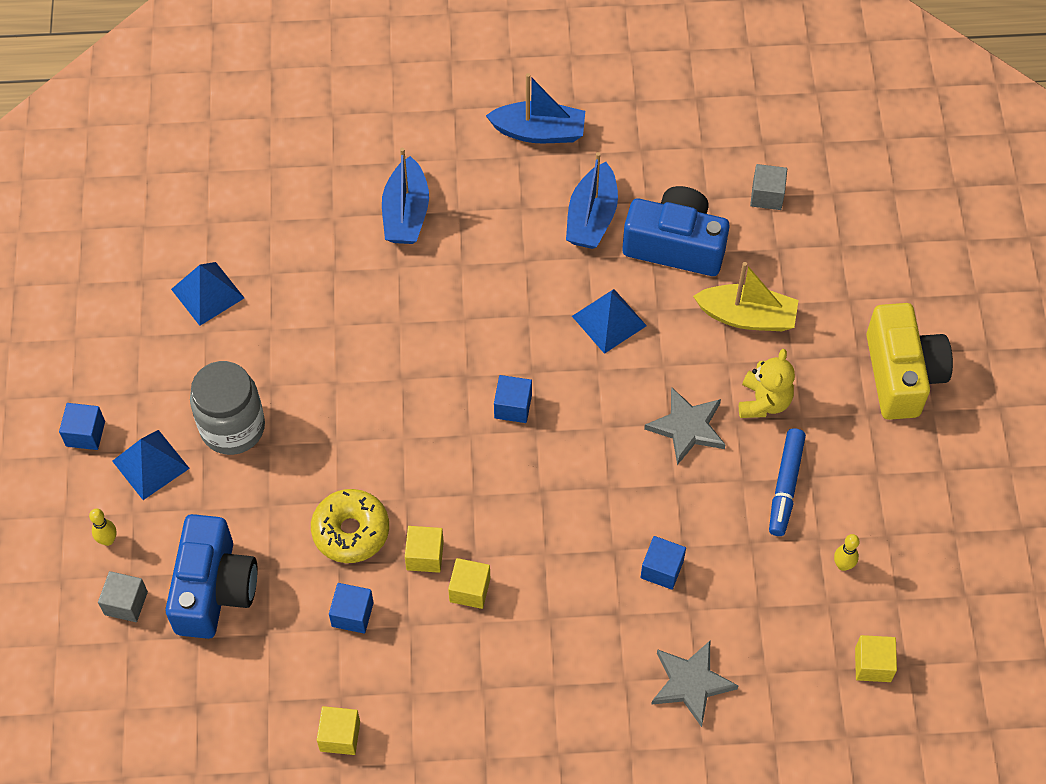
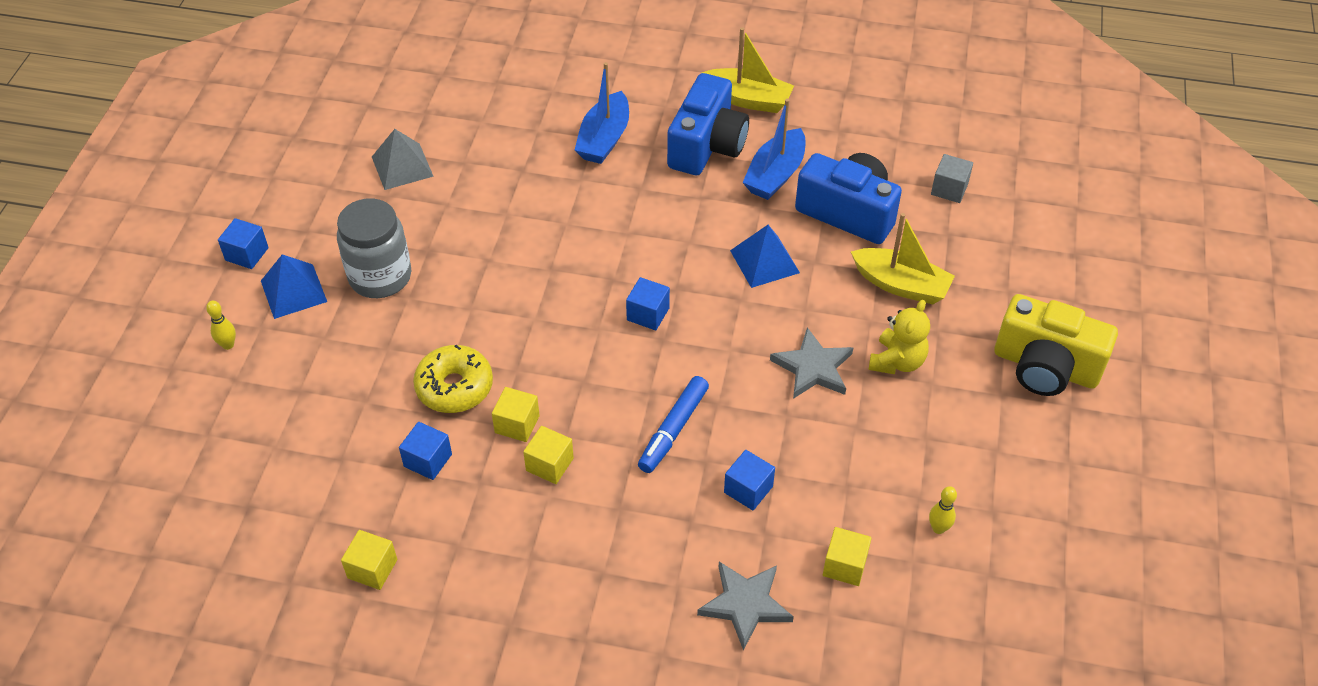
camera: 15 degrees right, 10 degrees down
(126, 603) = (220, 402): grey cube -> none
(207, 293) = (402, 166): blue pyramid -> grey pyramid
(214, 589) = (307, 408): blue camera -> blue camera (707, 146)
(539, 132) = (748, 99): blue boat -> yellow boat
(785, 485) = (898, 441): blue marker -> blue marker (673, 429)
(872, 664) = (945, 633): yellow cube -> yellow cube (844, 565)
(901, 374) = (1045, 367): yellow camera -> yellow camera turned 105 degrees clockwise

